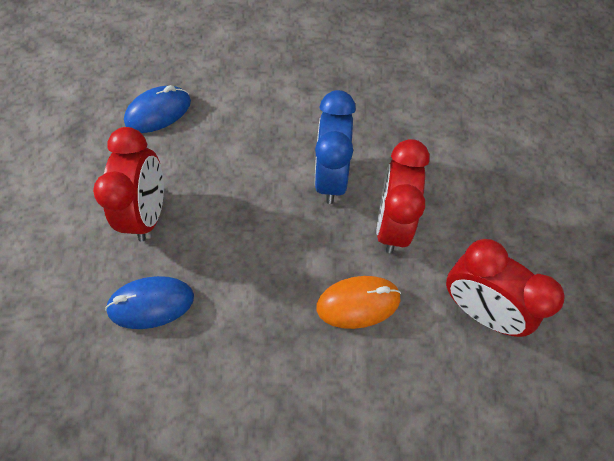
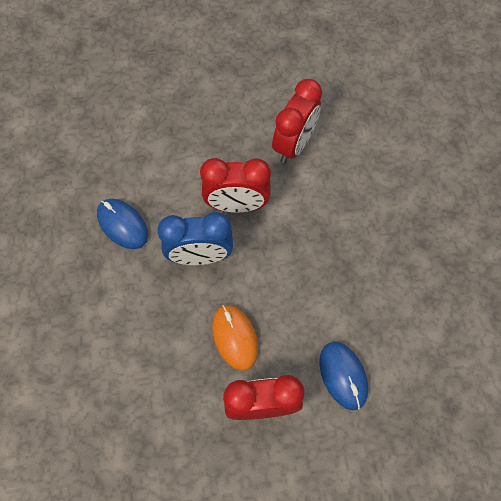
camera: 100 degrees left, 5 degrees up
(158, 112) = (146, 433): blue mouse -> blue mouse (122, 225)
(358, 303) = (307, 221): orange mouse -> orange mouse (235, 337)

